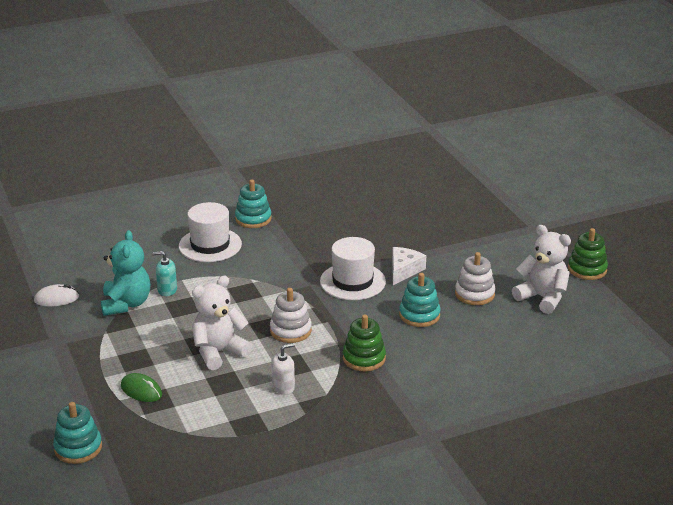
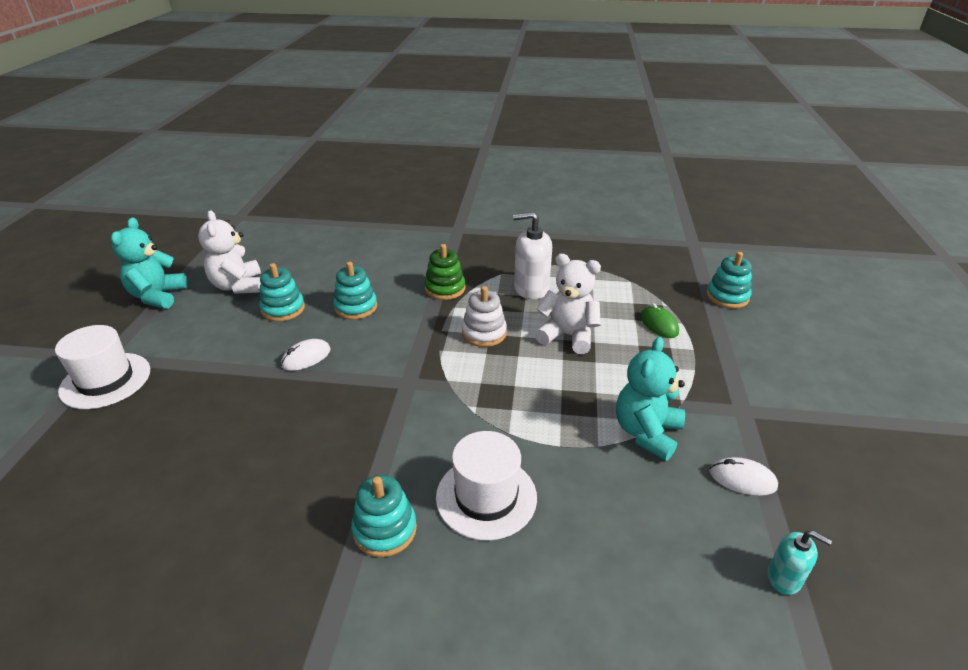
camera: 150 degrees left, 5 degrees up
(167, 290) = (586, 435): turquoise soap dispenser -> turquoise soap dispenser (784, 578)
(219, 352) = (568, 336): white teddy bear -> white teddy bear turned 150 degrees counterclockwise
(283, 387) = (531, 288): white soap dispenser -> white soap dispenser, size x1.77
(352, 281) = (371, 364): white hat -> white hat (105, 380)
(404, 270) = (306, 357): white cheese -> white mouse
(474, 294) = (283, 309): white stacking toy -> turquoise stacking toy
(587, 269) = (158, 296): green stacking toy -> turquoise teddy bear

